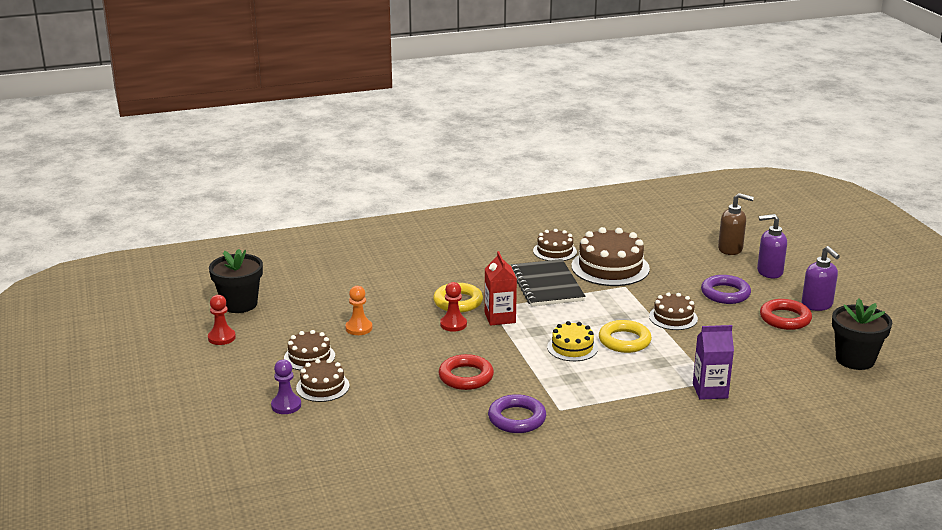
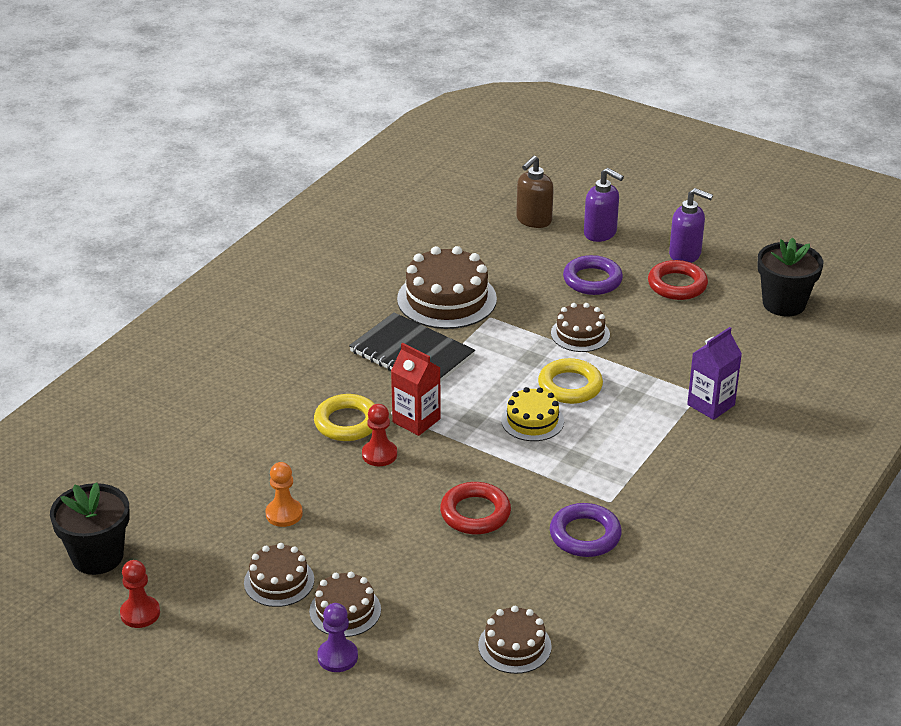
camera: 40 degrees left, 10 degrees up
(555, 251) = (365, 304): brown cake -> brown cake (514, 646)
(730, 249) = (533, 220): brown soap dispenser -> brown soap dispenser turned 150 degrees clockwise
(769, 272) = (600, 233): purple soap dispenser -> purple soap dispenser turned 105 degrees counterclockwise

